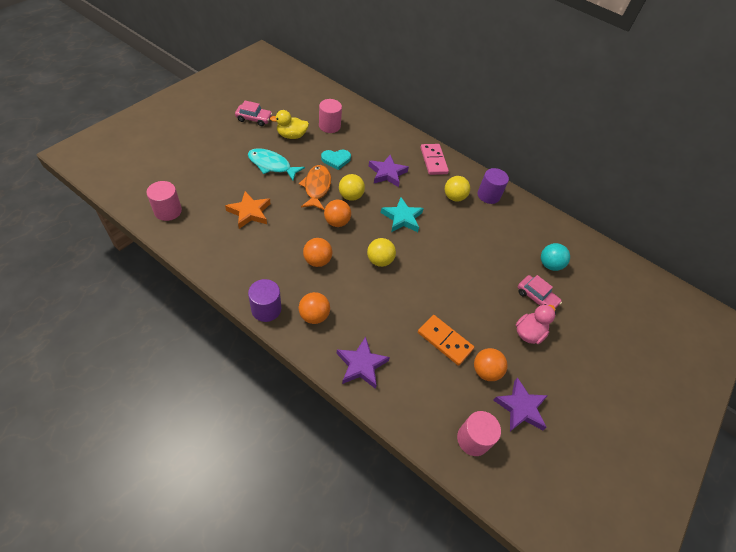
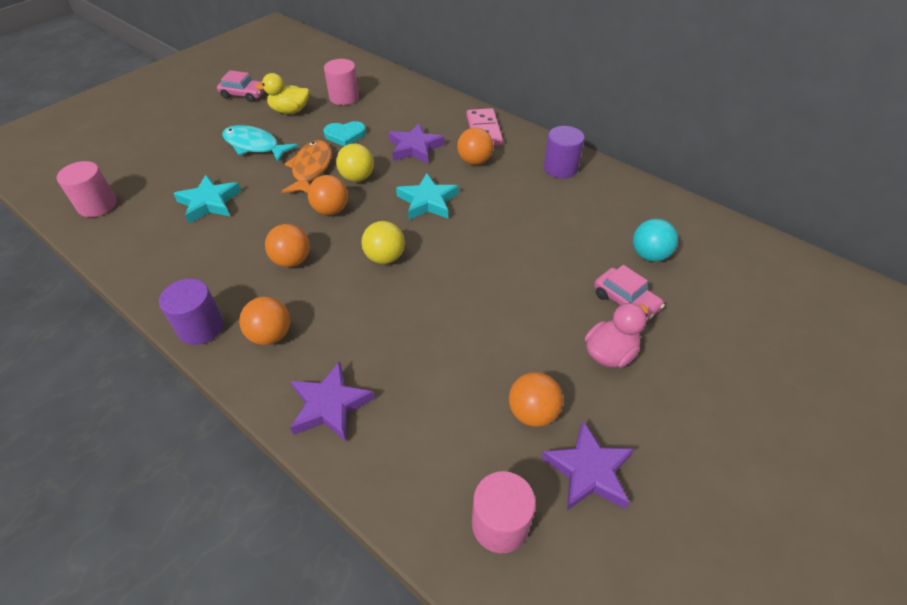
camera: 10 degrees right, 5 degrees down
(249, 212) = (209, 203): orange star -> turquoise star
(430, 186) = (474, 161): none -> orange ball
(444, 341) = (470, 367): orange domino -> none
(454, 197) = (508, 173): yellow ball -> none

